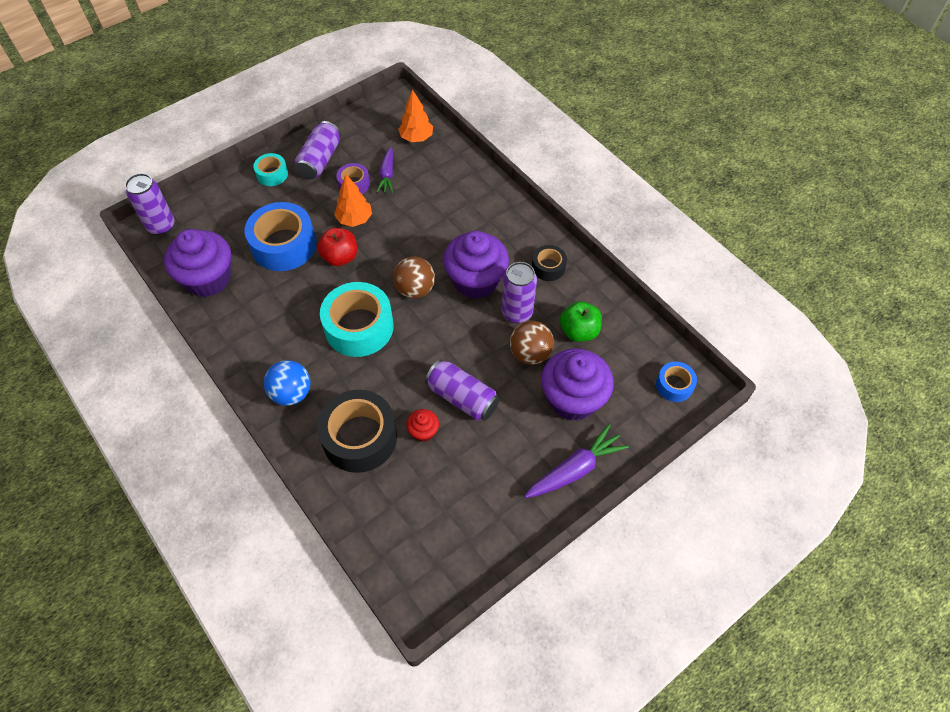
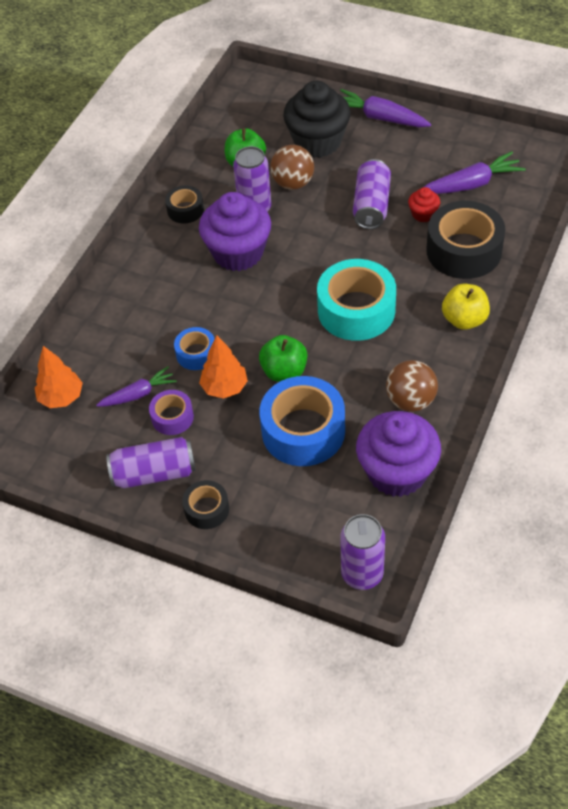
camera: 115 degrees left, 5 degrees down
(272, 174) = (207, 509): turquoise tape -> black tape
(291, 393) = (464, 319): blue ball -> yellow apple
(340, 257) = (284, 371): red apple -> green apple
(415, 289) = (281, 291): brown ball -> brown ball (410, 401)
(431, 494) = (471, 184): none -> purple carrot
(573, 399) = (317, 142): purple cupcake -> black cupcake
(674, 385) = (258, 93): blue tape -> blue tape (196, 354)

